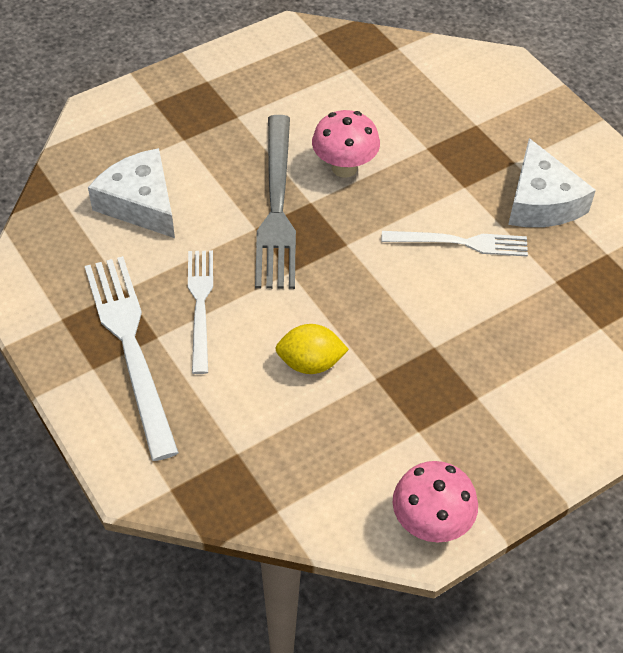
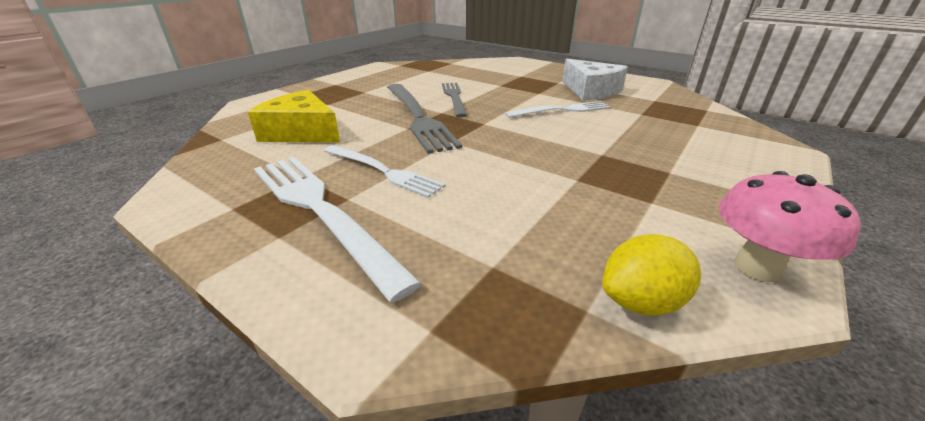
camera: 20 degrees left, 20 degrees down
(140, 203) = (301, 132): white cheese -> yellow cheese
(200, 305) = (383, 171): white fork -> white fork turned 150 degrees clockwise
(310, 363) = (512, 183): yellow lemon -> yellow lemon (641, 302)
(344, 168) = (454, 97): pink mushroom -> grey fork

